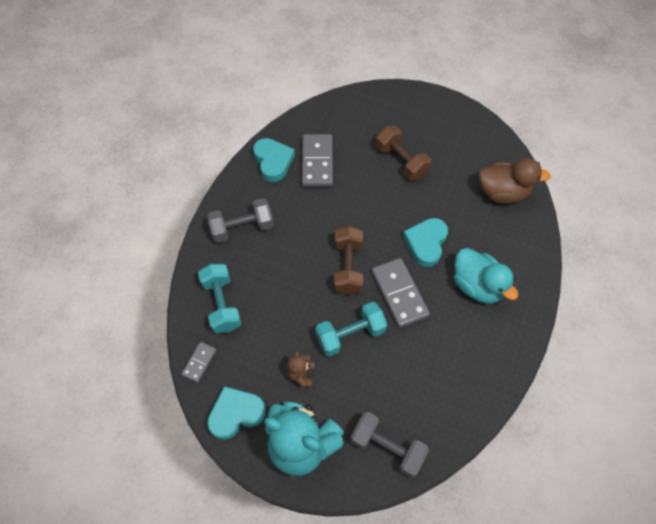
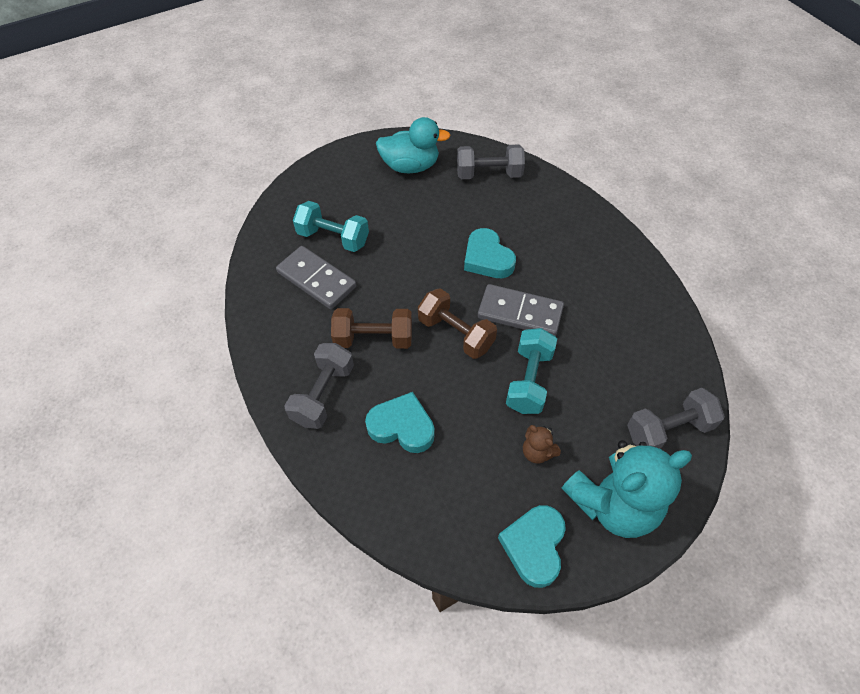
camera: 50 degrees left, 5 degrees down
(199, 362) = (444, 544): grey domino -> none
(222, 304) = (395, 474): turquoise dumbbell -> turquoise dumbbell (333, 238)
(273, 162) = (275, 315): turquoise heart -> turquoise heart (402, 426)
(401, 161) = (385, 218): brown dumbbell -> brown dumbbell (374, 339)
(477, 286) = (562, 252): turquoise duck -> turquoise duck (410, 166)
(502, 192) = (489, 174): brown duck -> grey dumbbell

